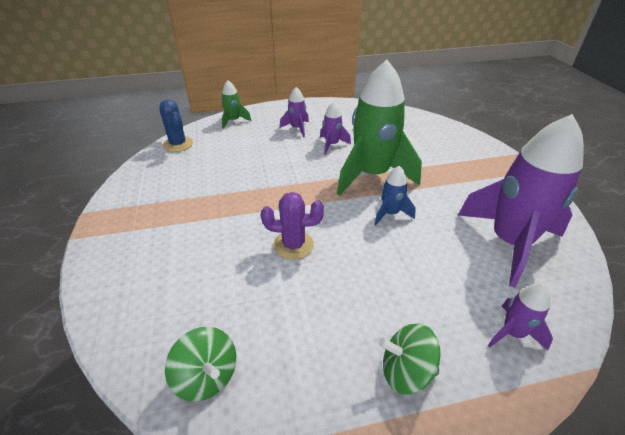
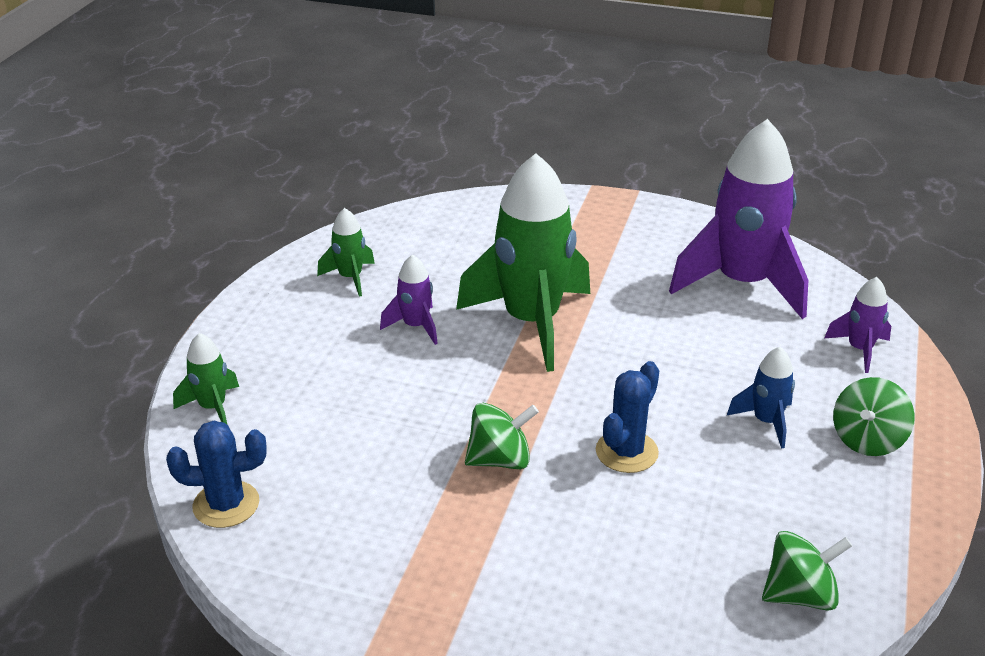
camera: 60 degrees left, 5 degrees down
(254, 202) = (500, 460): none -> green spinning top
(293, 245) = (626, 452): purple cactus -> blue cactus
(297, 128) = (326, 343): purple rocket -> none
(348, 118) = (350, 278): none -> green rocket
(390, 213) = (627, 344): blue rocket -> blue rocket (766, 422)

